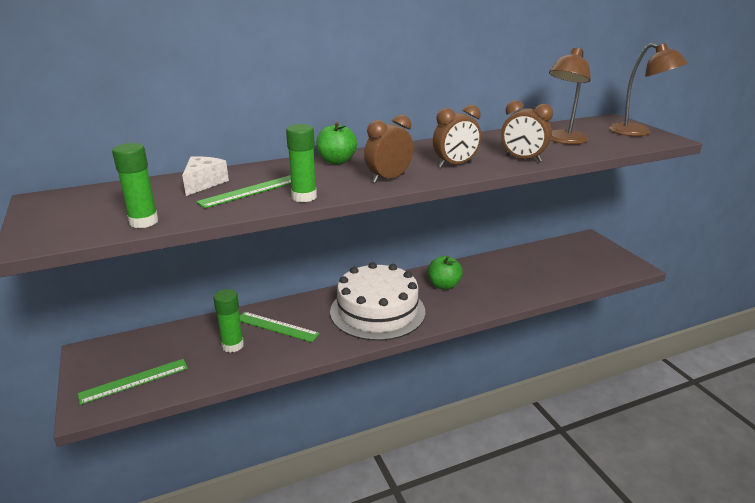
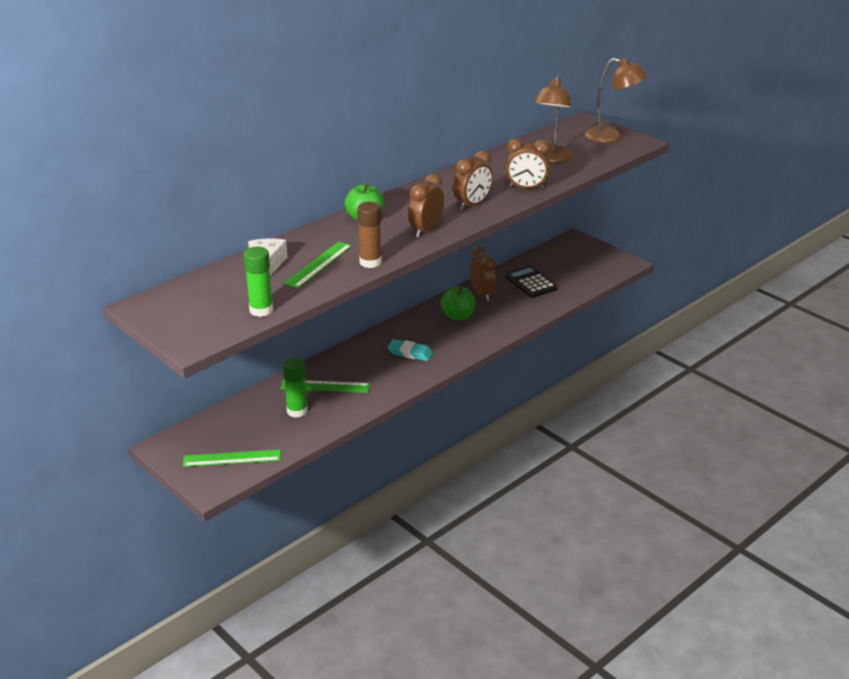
camera: 20 degrees left, 5 degrees up
(134, 381) = (232, 458): green ruler -> green ruler turned 45 degrees clockwise
(304, 197) = (370, 262): green glue stick -> brown glue stick
(377, 311) = (410, 353): white cake -> turquoise eraser
(477, 270) = (482, 294): none -> brown clock
(530, 268) = (531, 282): none -> black calculator

